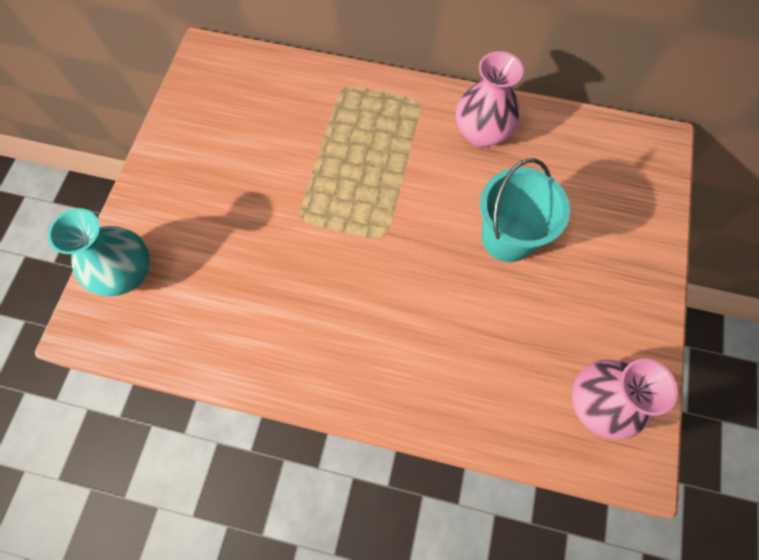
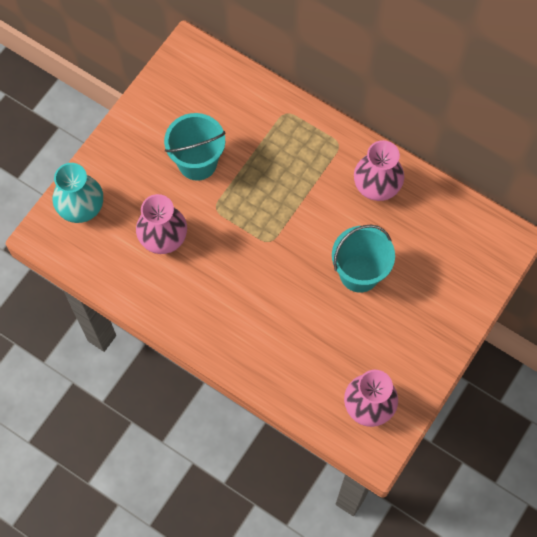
camera: 20 degrees right, 0 degrees up
(247, 276) = (163, 238): none -> pink vase
(259, 172) = (197, 162): none -> turquoise bucket

